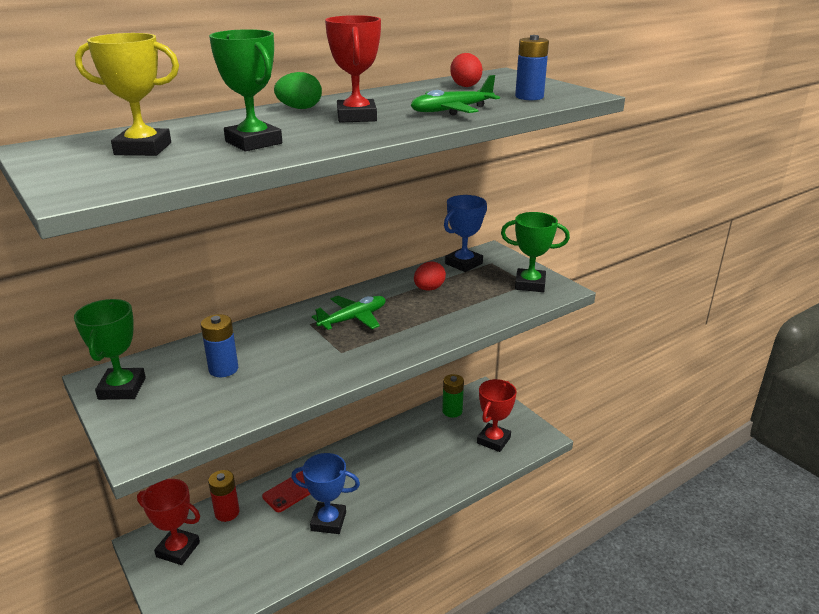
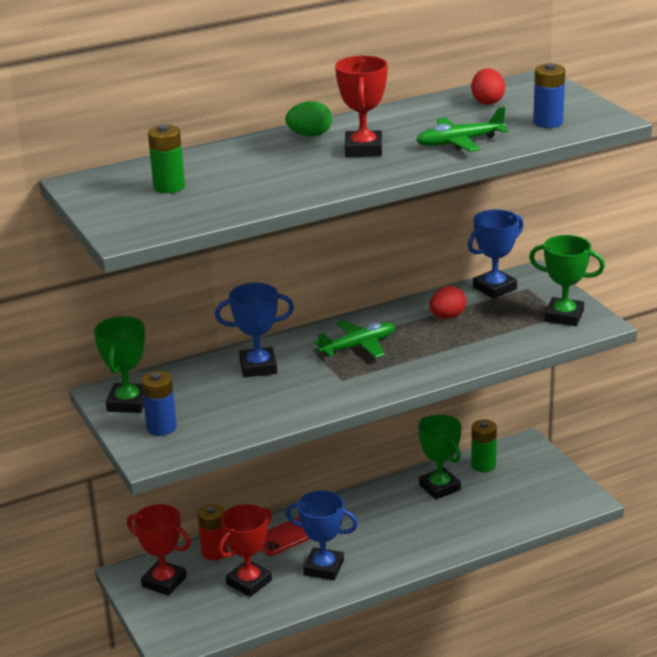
camera: 10 degrees right, 0 degrees up
(143, 149) = (169, 187): yellow trophy -> green battery
(223, 369) = (223, 390): blue battery -> blue battery (161, 427)
(253, 142) = (265, 182): green trophy -> green trophy (439, 487)
(258, 343) = (258, 367): none -> blue trophy
(493, 440) = (526, 500): red trophy -> red trophy (249, 582)

